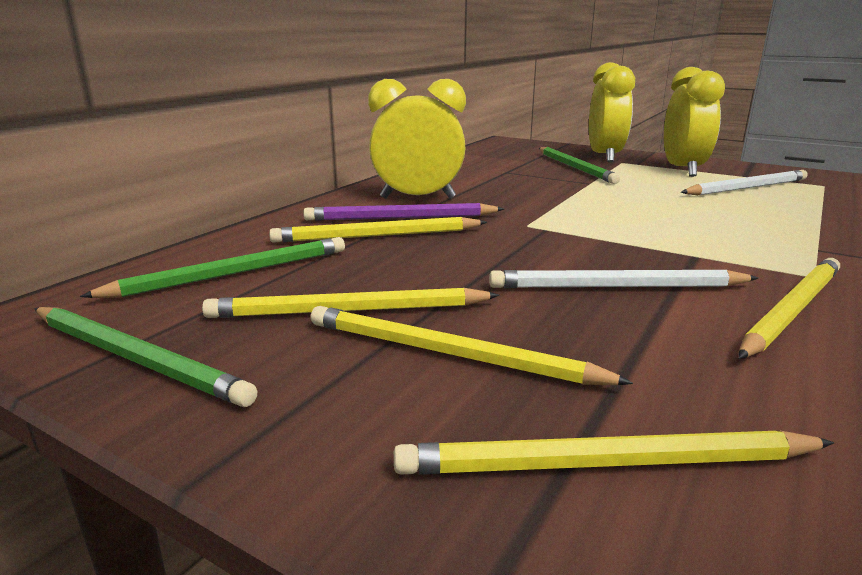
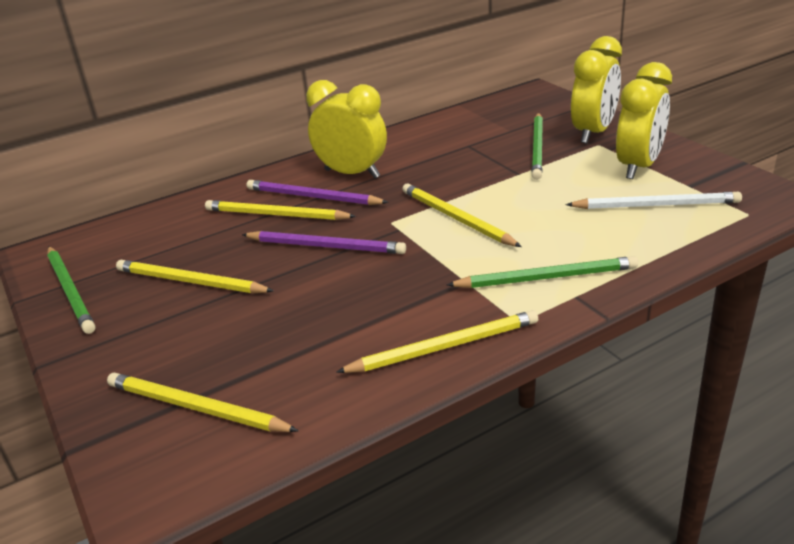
camera: 30 degrees right, 10 degrees up
(231, 274) = (161, 236): green pencil -> green pencil (545, 278)
(450, 354) = (206, 326): yellow pencil -> yellow pencil (456, 218)
(485, 252) = (325, 246): none -> purple pencil
(617, 287) = (364, 299): white pencil -> none

